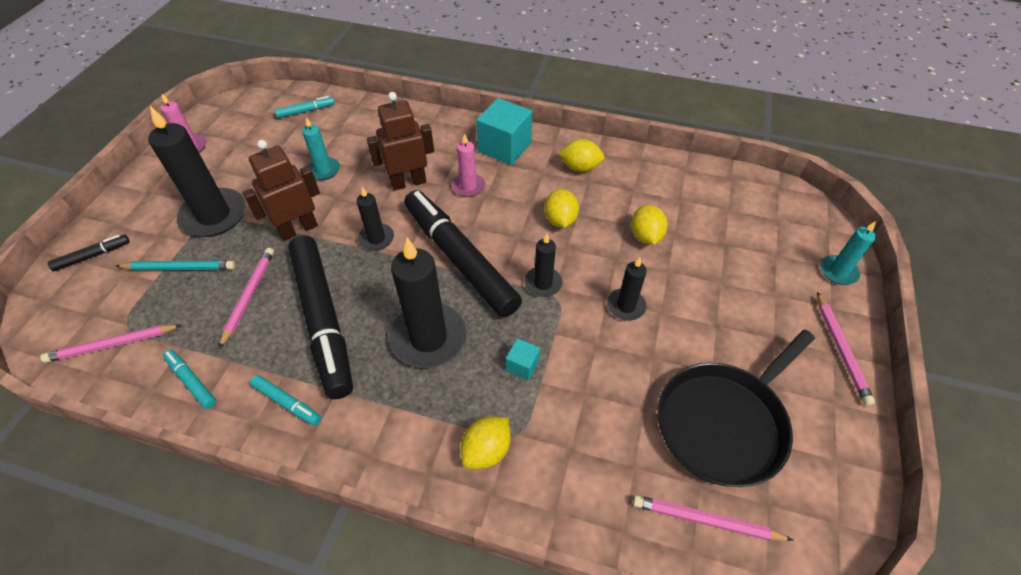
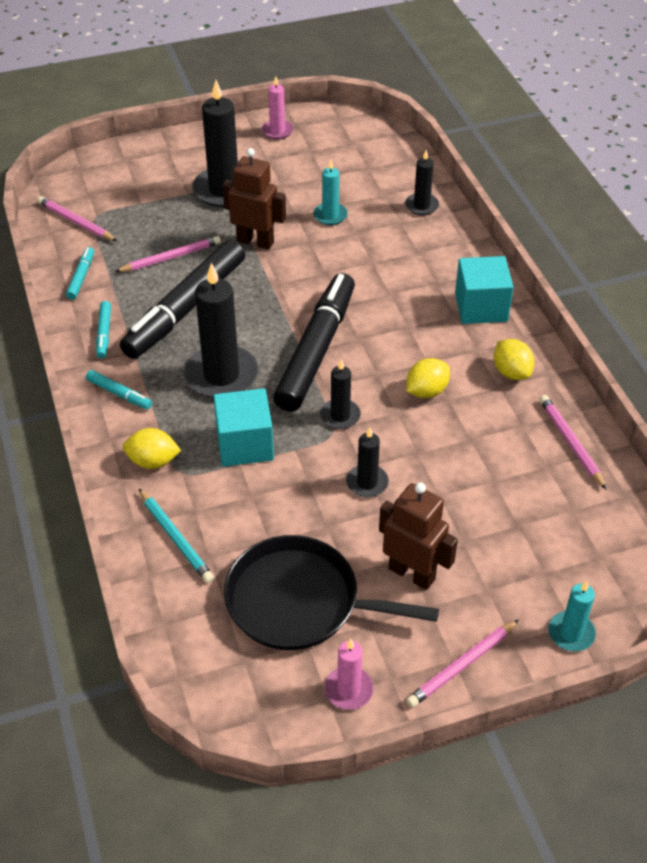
camera: 55 degrees right, 5 degrees down
(92, 256) = (133, 160): black marker -> none
(180, 268) = (162, 207): turquoise pencil -> turquoise pencil (175, 538)
(305, 111) = (385, 162): turquoise marker -> turquoise marker (119, 394)
(376, 238) = (289, 290): black candle -> black candle (421, 206)
(408, 182) = (369, 272): brown robot -> brown robot (412, 573)
(468, 186) = (404, 311): pink candle -> pink candle (348, 690)
(522, 365) = (245, 444): turquoise cube -> turquoise cube, size x2.06
(645, 236) = (467, 460): yellow lemon -> none
(705, 520) = (197, 622): pink pencil -> pink pencil (571, 442)

